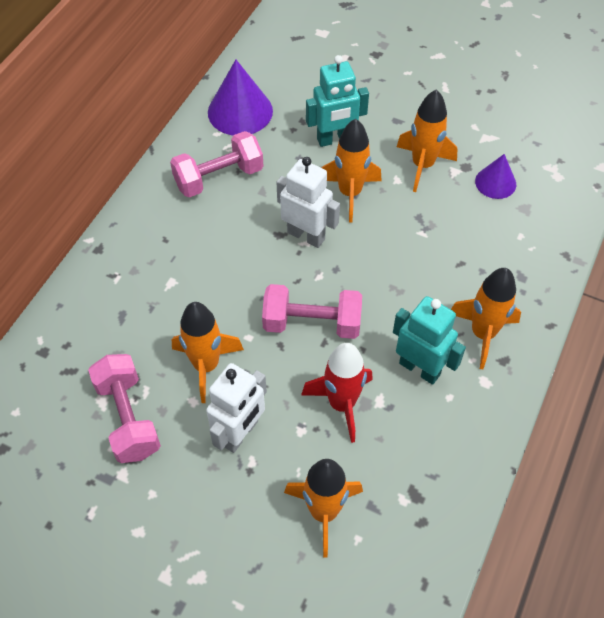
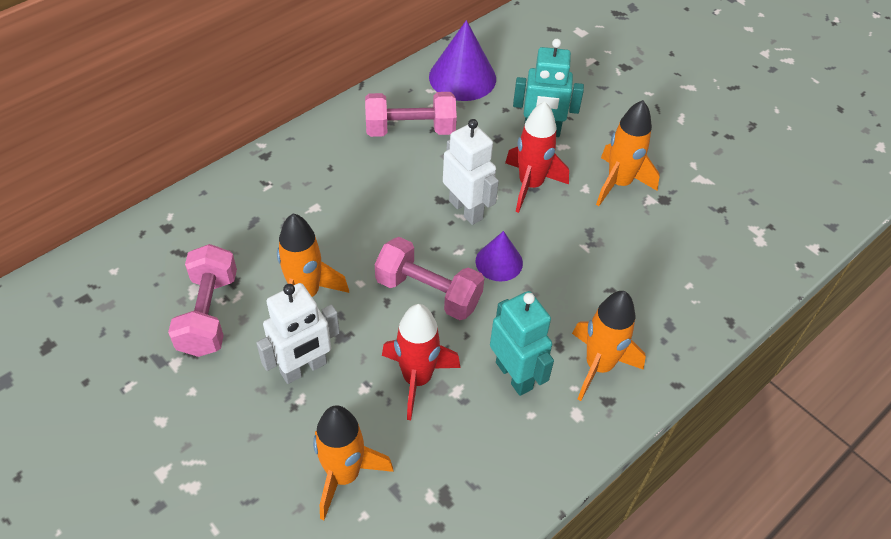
camera: 20 degrees right, 5 degrees down
(350, 193) = (530, 185): orange rocket -> red rocket
(495, 182) = (688, 225): purple cone -> purple cone (499, 262)

